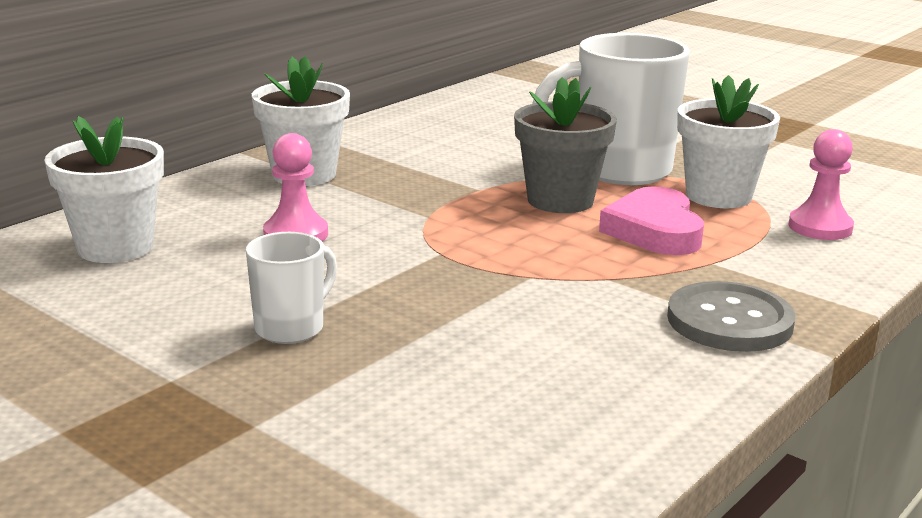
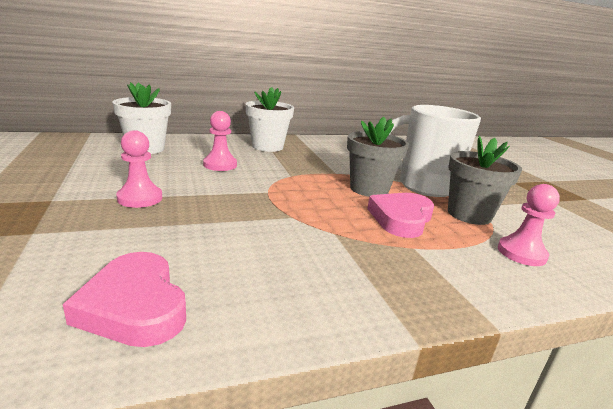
camera: 30 degrees right, 0 degrees up
(291, 328) = (140, 198): white mug -> pink pawn
(541, 436) = (134, 306): none -> pink heart
(718, 196) = (469, 214): white flower pot -> grey flower pot
(729, 321) = (373, 286): grey button -> none

